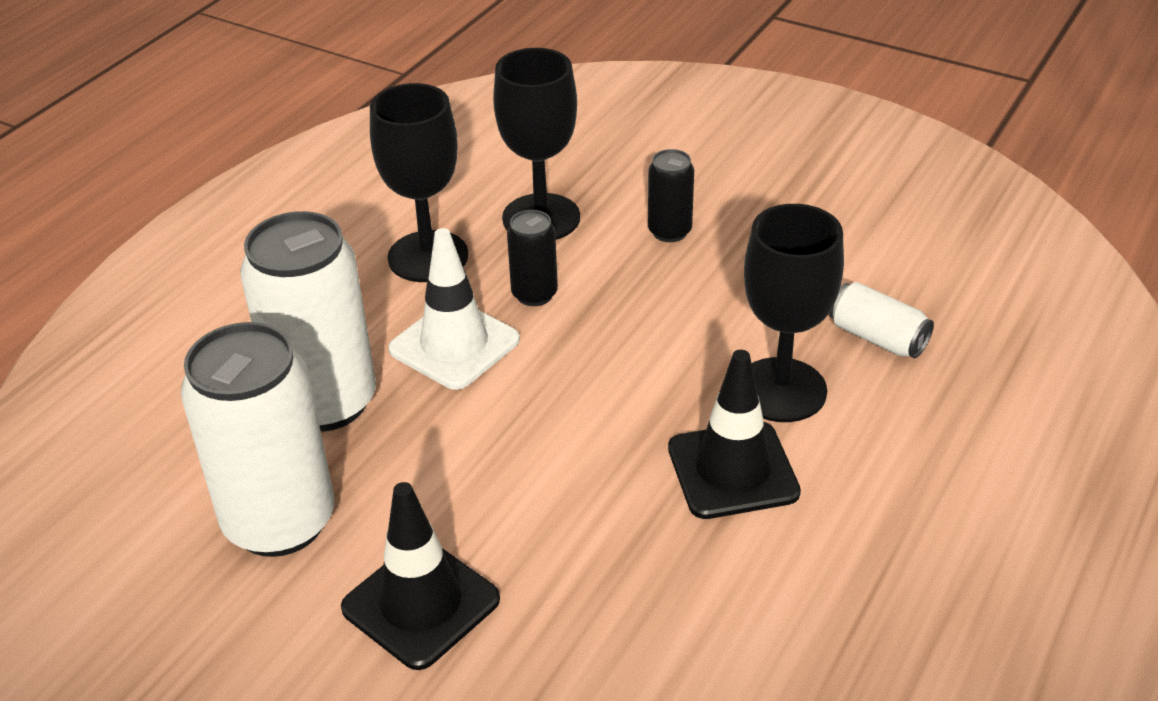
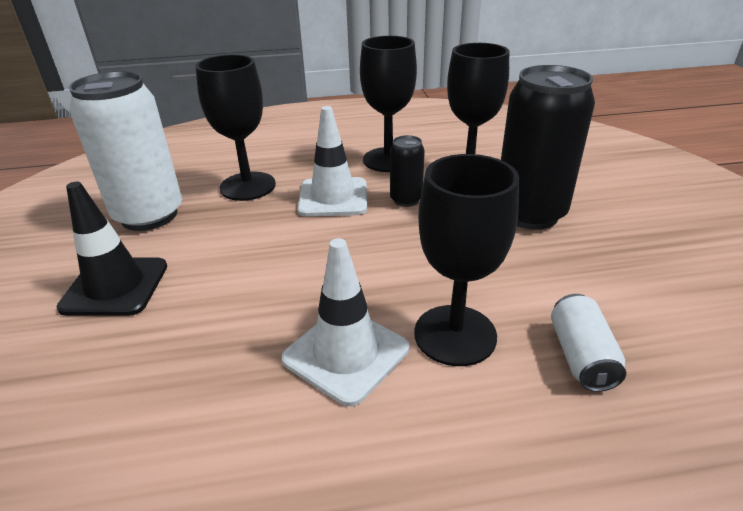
camera: 50 degrees right, 5 degrees down
(325, 402) = (248, 186): white can -> black goblet
(669, 231) = (529, 214): black can -> black can, size x2.07
(732, 470) = (346, 354): black traffic cone -> white traffic cone

